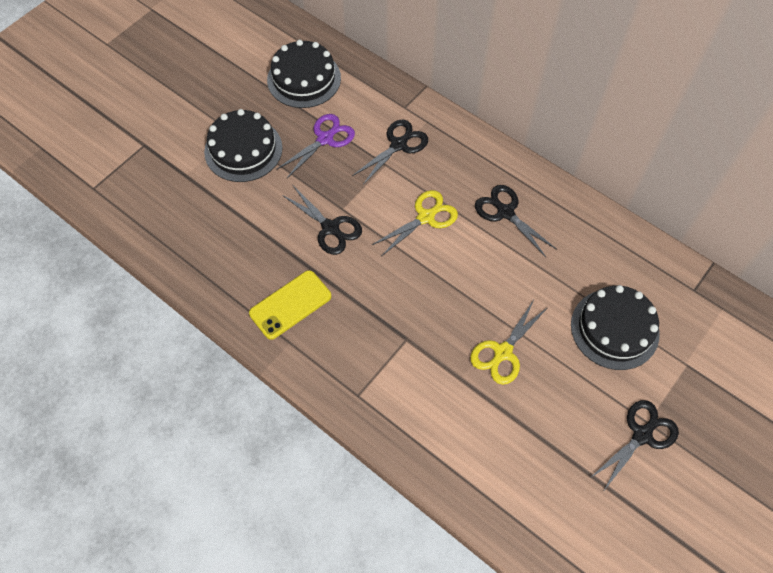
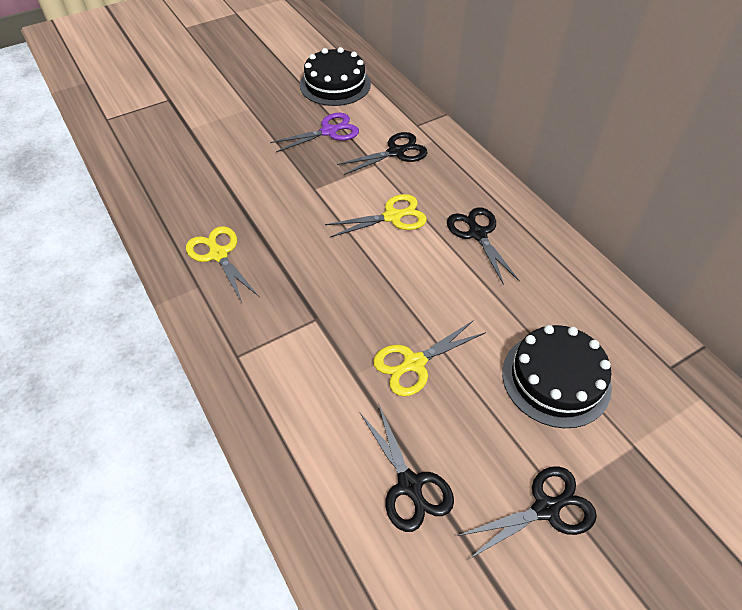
camera: 20 degrees right, 10 degrees down
(243, 149) = (250, 122): black cake -> none
(290, 305) = (218, 254): yellow phone -> yellow scissors
(330, 228) = (294, 201): black scissors -> black scissors (410, 485)

